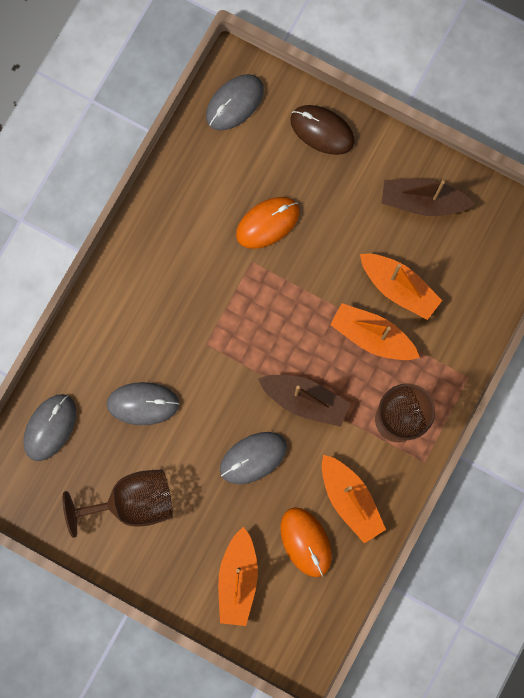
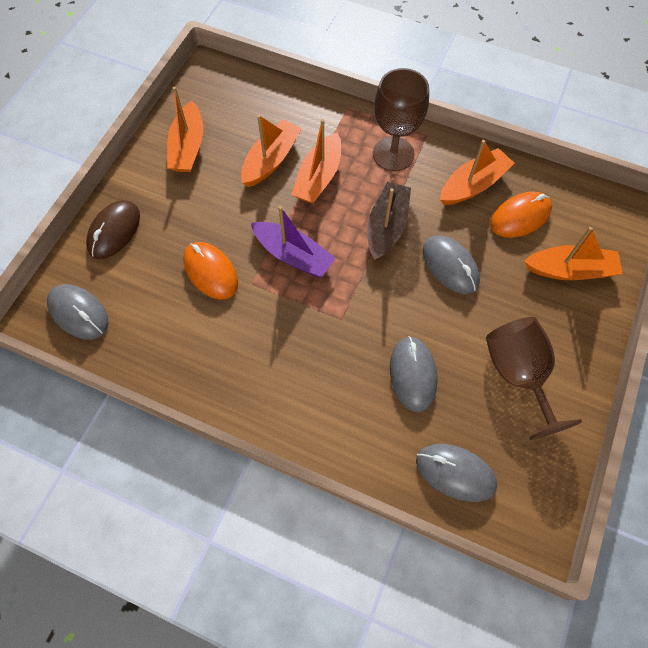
camera: 95 degrees left, 15 degrees down
(279, 303) = (293, 255): none -> purple boat
(422, 201) = (188, 147): brown boat -> orange boat

